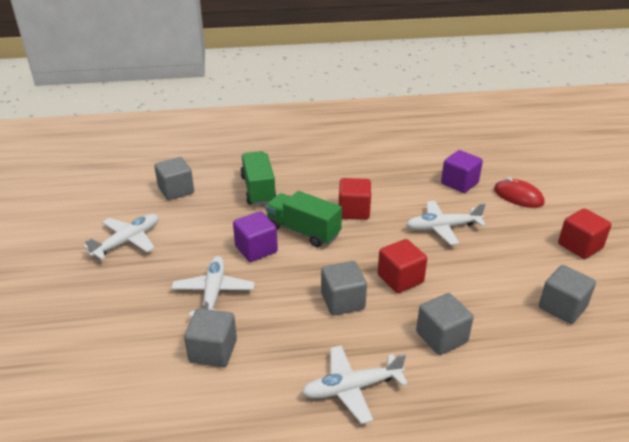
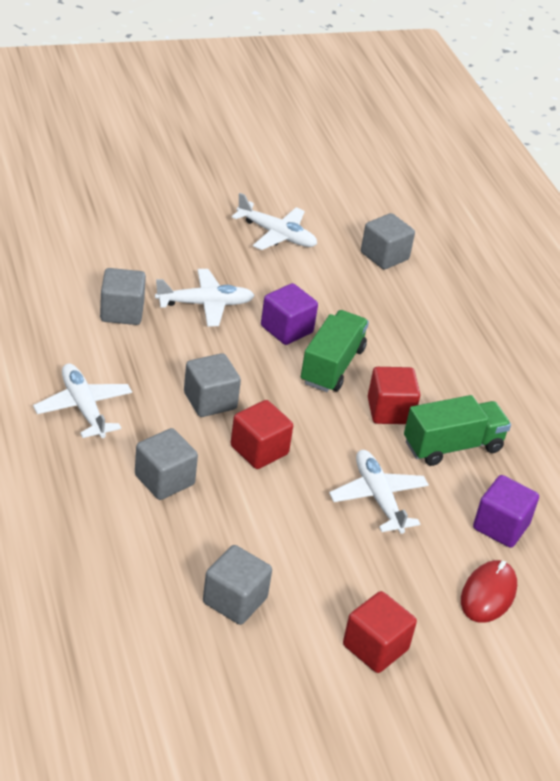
camera: 75 degrees right, 5 degrees up
(258, 189) = (410, 323): green truck -> green truck (452, 446)

